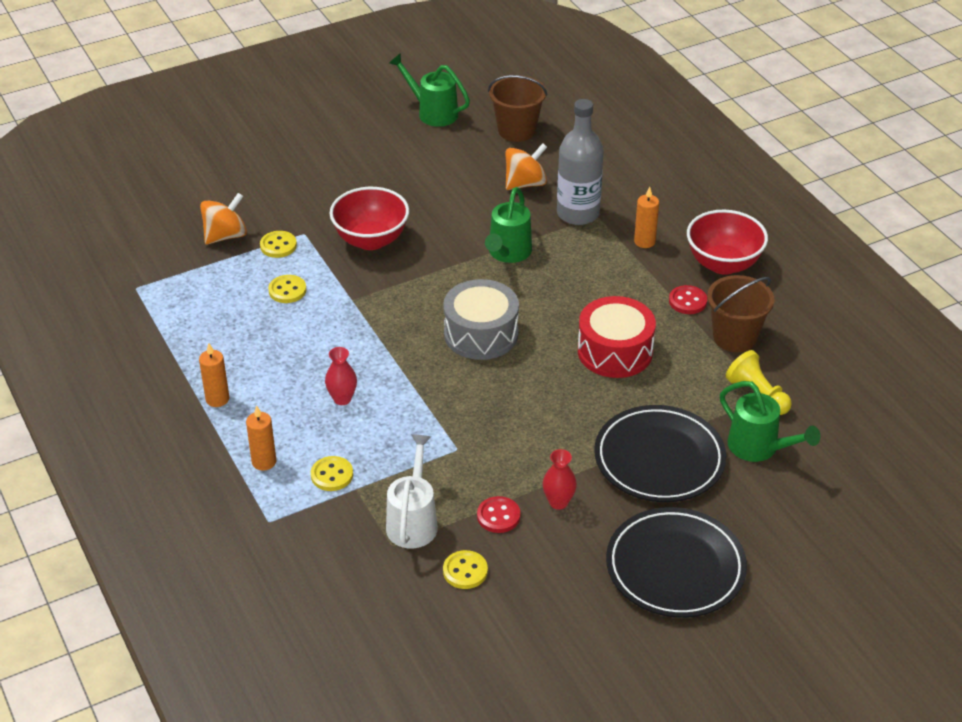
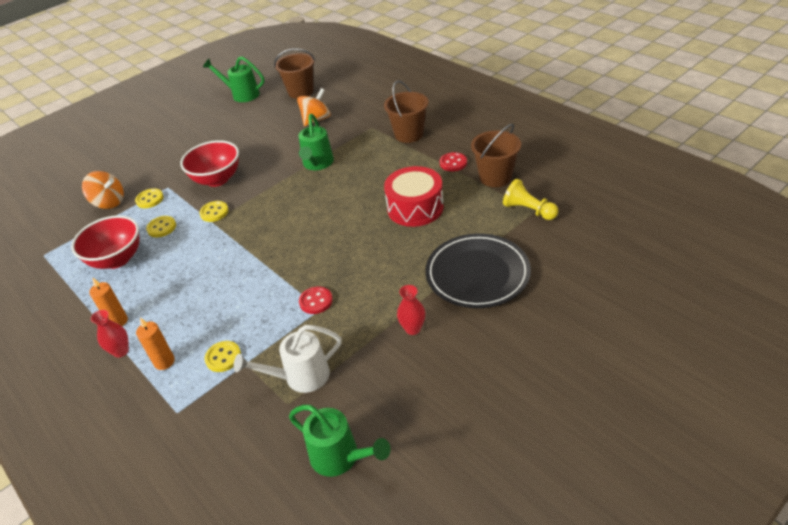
camera: 10 degrees left, 0 degrees up
(225, 236) = (109, 202): orange spinning top -> orange spinning top turned 75 degrees clockwise
(342, 399) = (219, 294): red vase -> red vase (121, 351)
(413, 521) = (300, 377): white watering can -> white watering can turned 105 degrees counterclockwise
(465, 571) = (355, 409): yellow button -> yellow button (214, 212)
(481, 334) = (314, 221): grey drum -> none
(498, 516) = (368, 353): red button -> red button (316, 301)
(578, 213) = (357, 129): grey bottle -> none
(644, 241) = (409, 134): orange candle -> brown bucket
(675, 567) = (525, 356): black plate -> none
(723, 264) = (467, 134): red bowl -> red bowl (117, 259)
(759, 448) = (547, 247): green watering can -> green watering can (341, 458)

